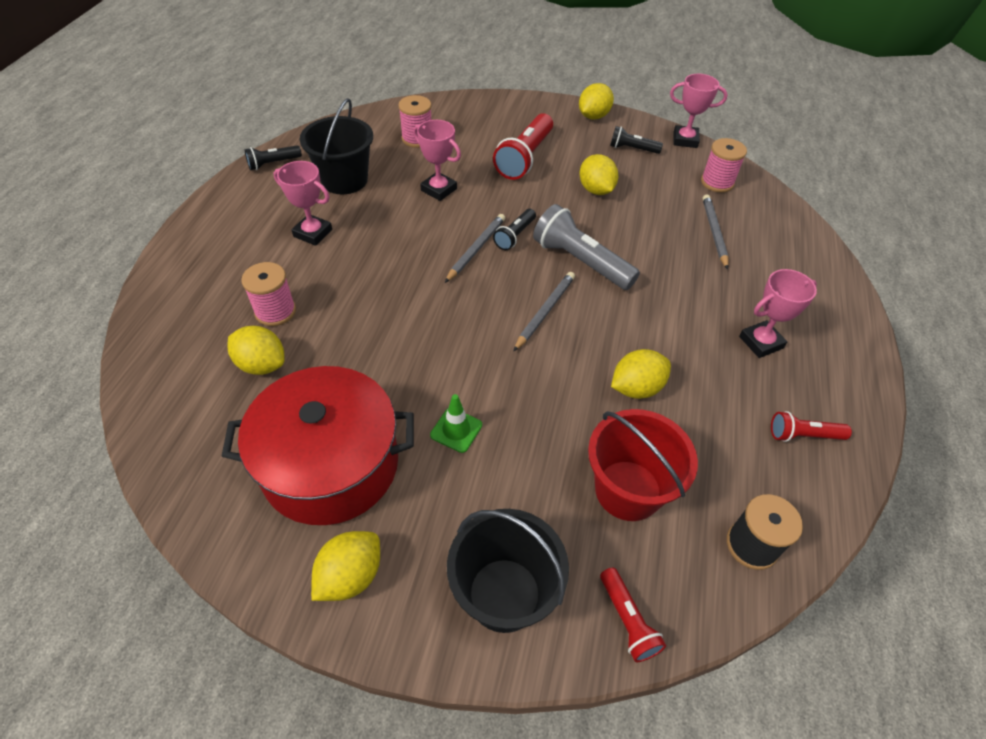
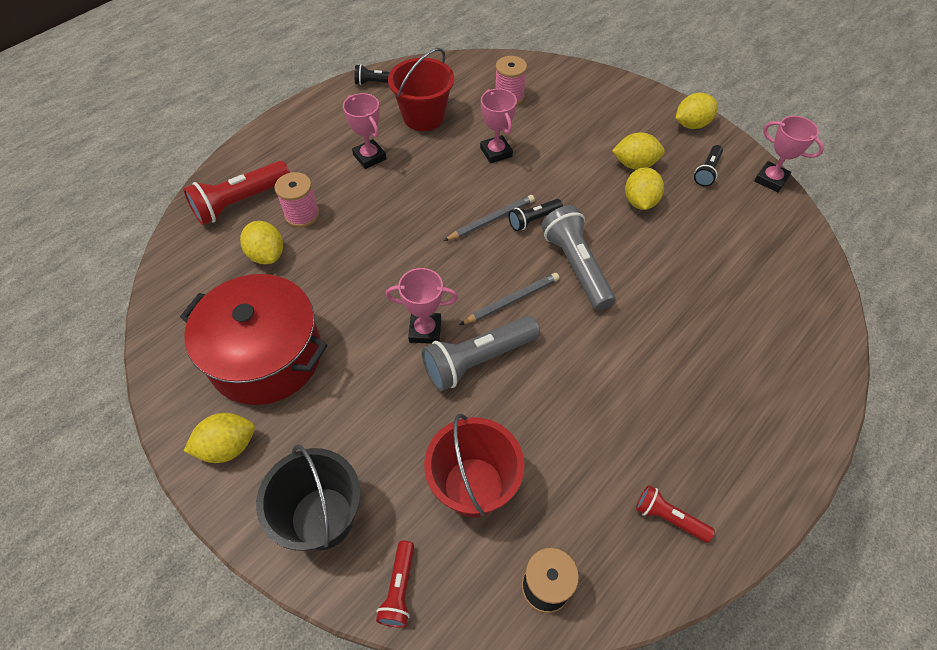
camera: 30 degrees right, 5 degrees up
(344, 180) = (423, 117): black bucket -> red bucket
(456, 430) = (372, 371): green traffic cone -> none
(525, 158) = (594, 146): red flashlight -> red flashlight (241, 202)
(551, 376) = (478, 360): none -> grey flashlight
(632, 149) = (707, 171): black flashlight -> black flashlight turned 105 degrees counterclockwise
(636, 388) = (544, 403): yellow lemon -> yellow lemon (634, 164)
(714, 232) = (729, 287): grey pencil -> none
(717, 182) = (772, 236): pink spool -> none
(761, 342) = (694, 413): pink trophy -> pink trophy (425, 330)

